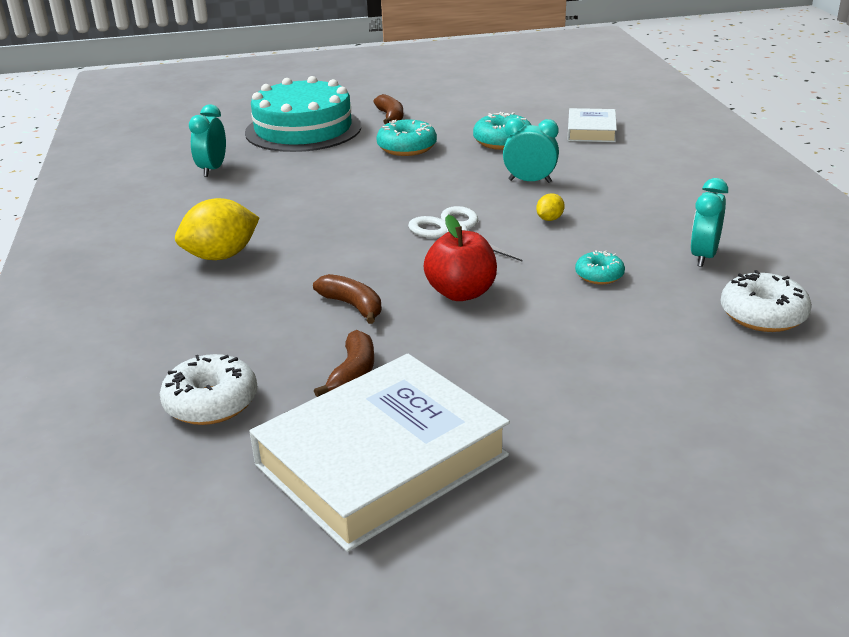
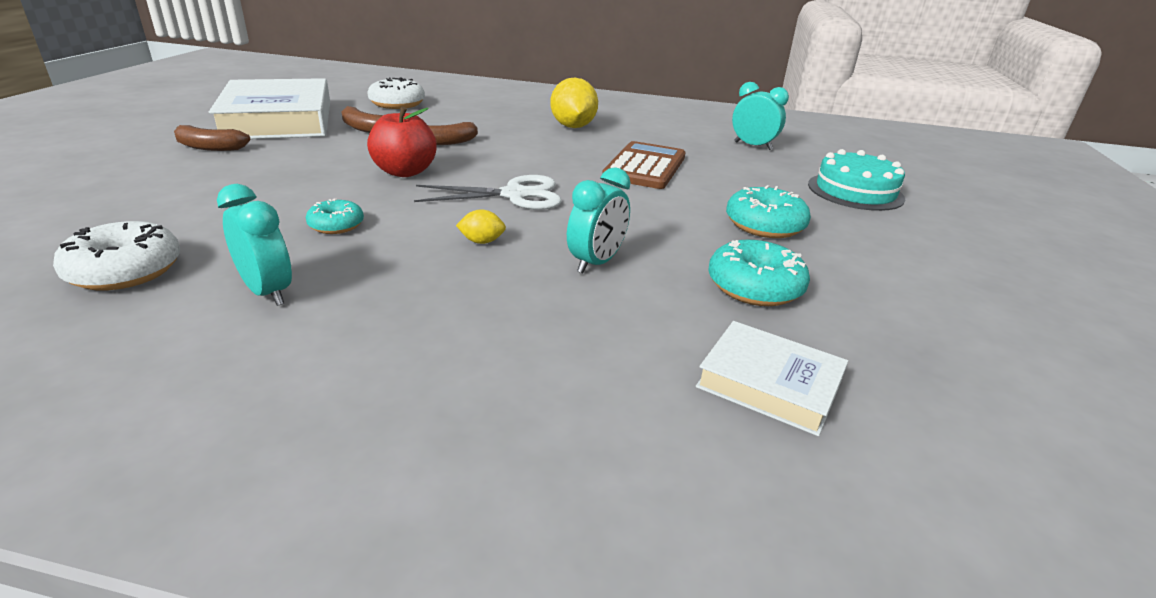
camera: 110 degrees right, 0 degrees up
(303, 129) = (855, 191): turquoise cake -> turquoise cake, size x0.64
(324, 199) = (645, 167): none -> brown calculator
(390, 117) = (893, 241): brown banana -> brown banana (210, 147)
(549, 219) = (482, 241): yellow lemon -> yellow lemon turned 60 degrees counterclockwise

